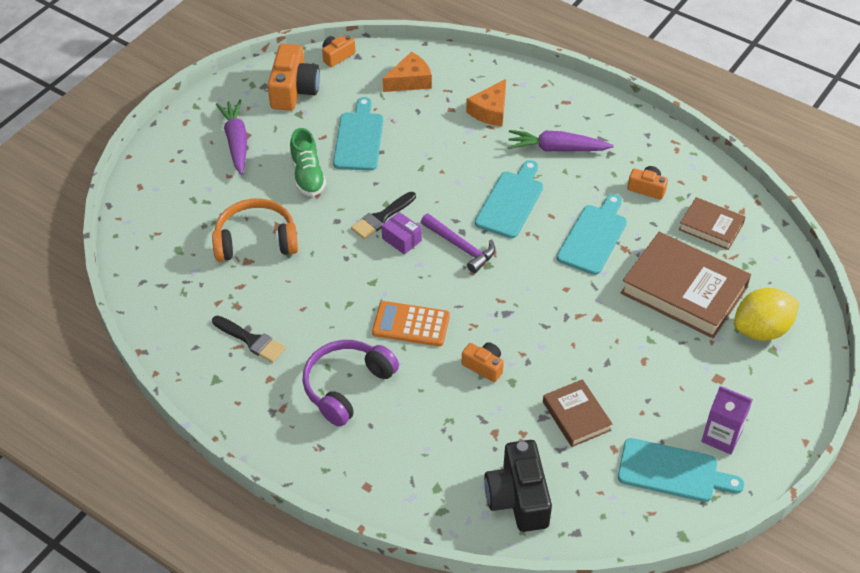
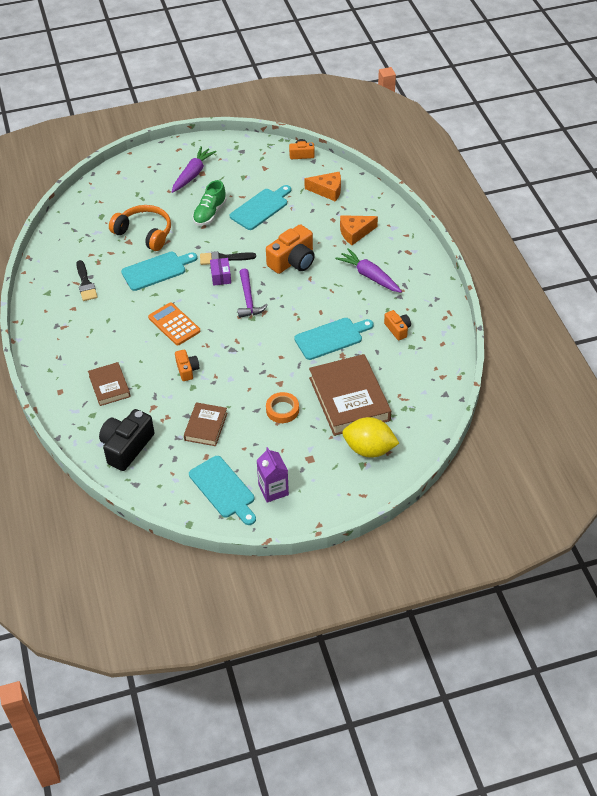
camera: 40 degrees right, 0 degrees up
(294, 90) = (255, 162): orange camera -> orange camera (293, 261)
(347, 386) = (106, 336): purple headphones -> none
(511, 202) = (306, 291): turquoise cutting board -> turquoise cutting board (157, 270)
(633, 345) = (282, 410): none -> orange tape
(711, 226) = (411, 374): brown book -> brown book (109, 386)

